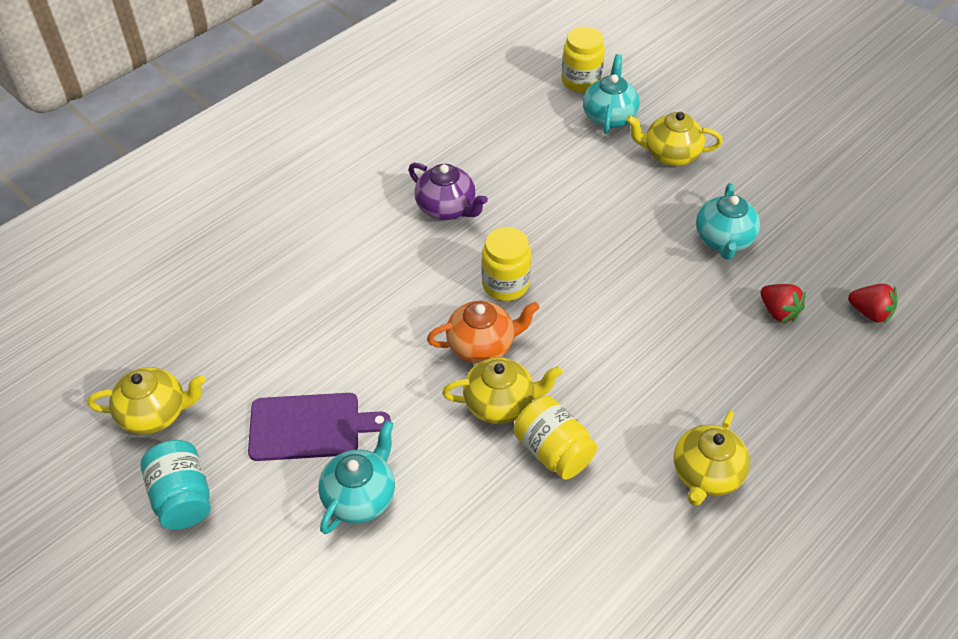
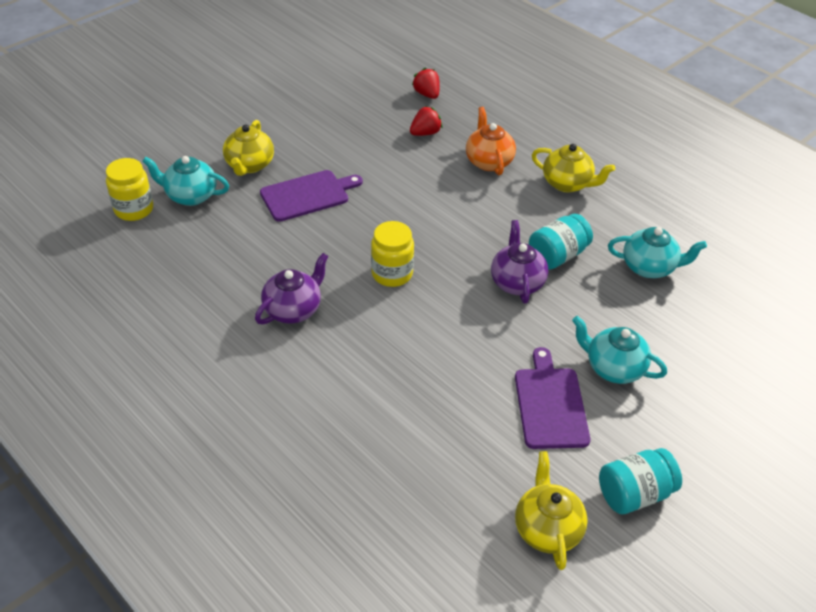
camera: 90 degrees left, 5 degrees down
(482, 345) = (458, 291): orange teapot -> orange teapot (488, 161)
(500, 404) = (517, 282): yellow teapot -> purple teapot
(553, 451) = (557, 255): yellow jar -> turquoise jar
(627, 206) = (308, 195): none -> purple cutting board
(723, 240) = (352, 149): turquoise teapot -> turquoise teapot (649, 267)
(869, 313) = (427, 94): red strawberry -> red strawberry turned 60 degrees counterclockwise

